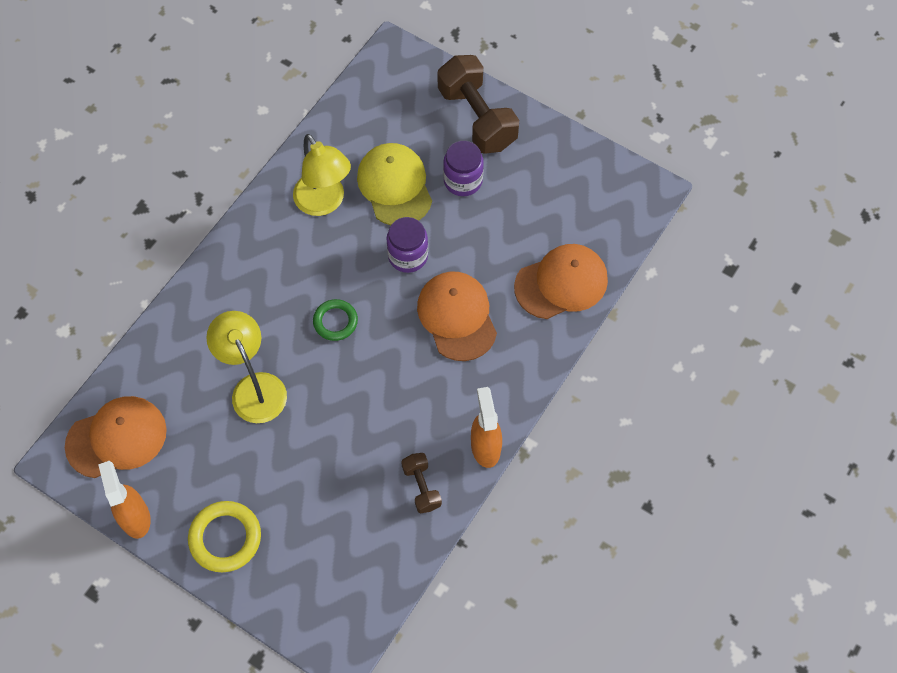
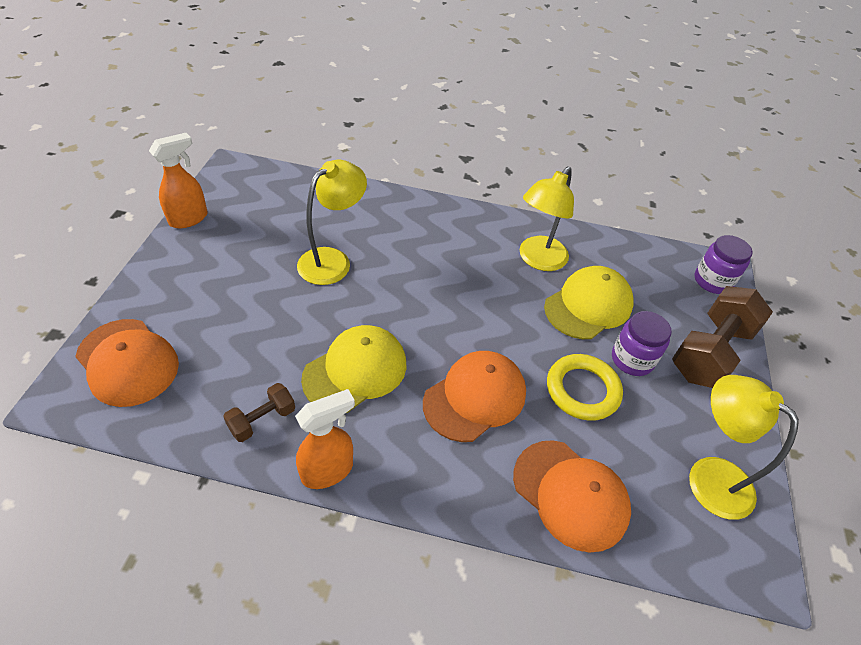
camera: 65 degrees right, 15 degrees down
(117, 438) = (259, 192): orange cap -> orange cap (128, 362)
(225, 538) = (177, 278): yellow ring -> yellow ring (582, 390)
(335, 321) = (422, 299): green ring -> none
(397, 401) = (355, 371): none -> yellow cap
(408, 256) = (520, 336): purple jar -> purple jar (712, 281)
(579, 183) = (708, 476): none -> yellow lamp

